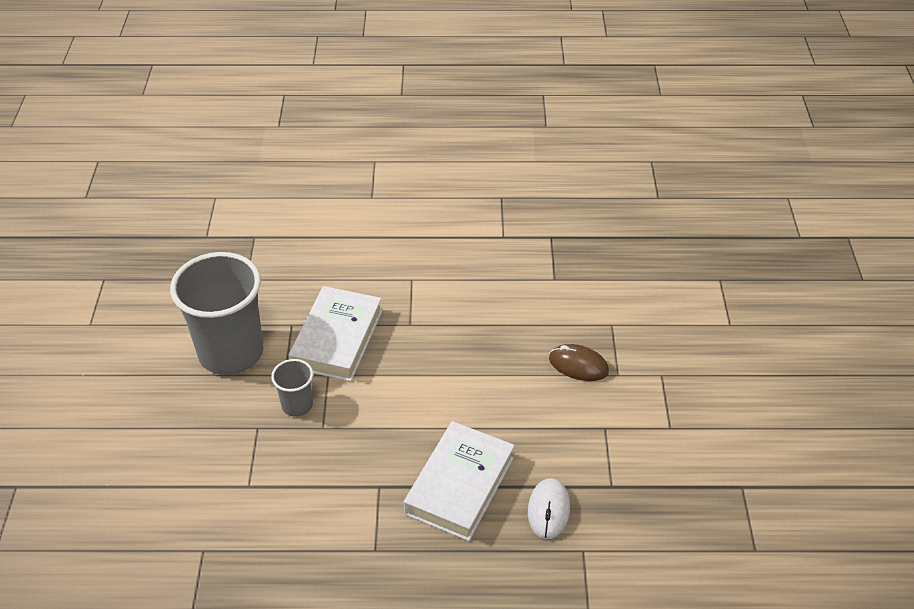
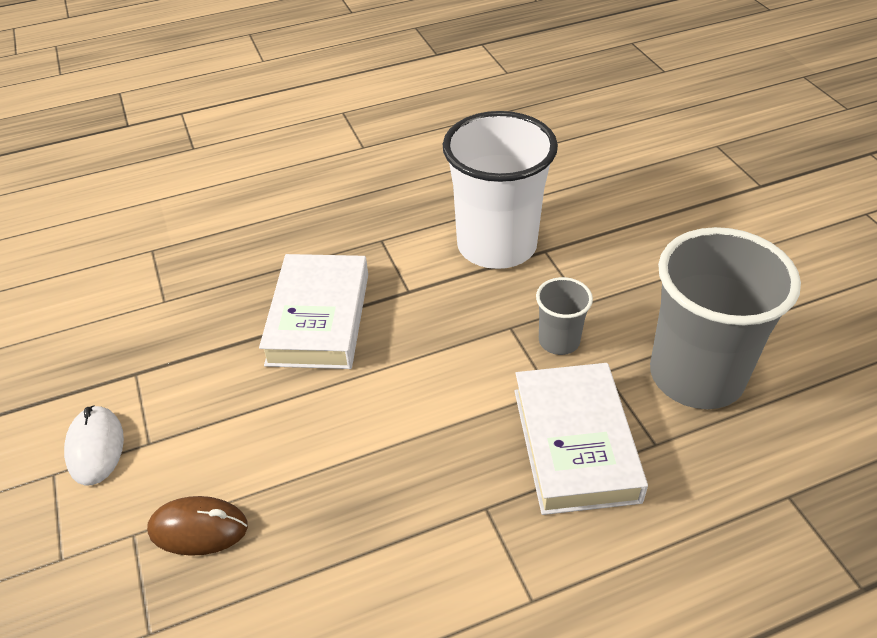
camera: 160 degrees right, 0 degrees up
(283, 506) = (496, 245): none -> white cup
(548, 510) = (209, 325): white mouse -> white mouse (95, 447)

